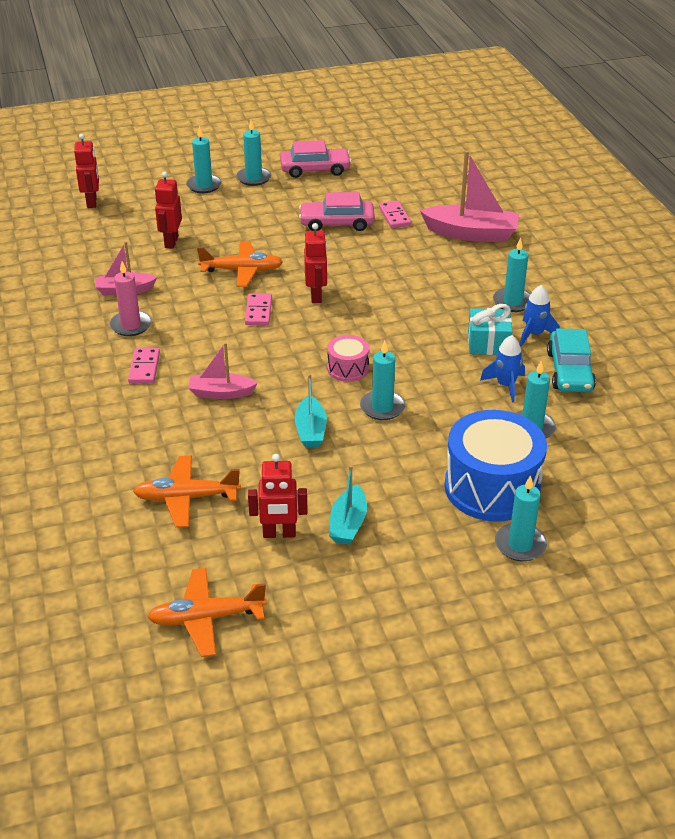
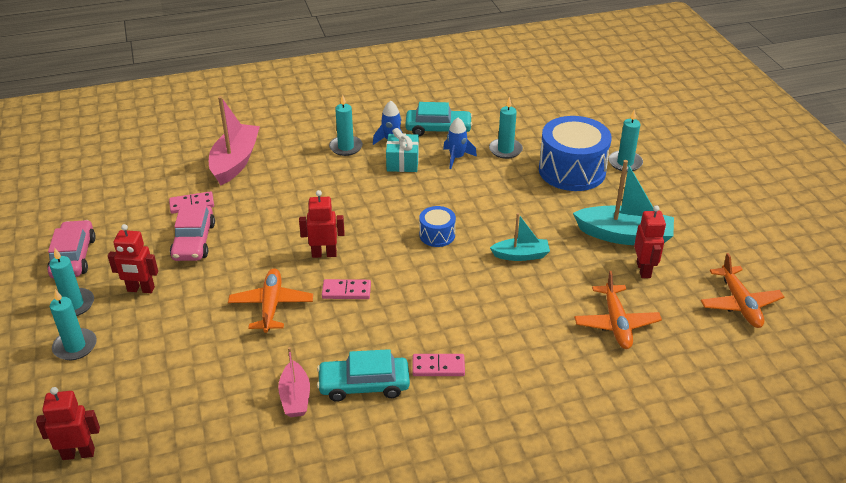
camera: 90 degrees left, 0 degrees up
(131, 325) = (364, 385): pink candle -> turquoise car
(171, 242) = (200, 366): red robot -> red robot (141, 289)
(221, 393) = (475, 310): pink boat -> none
(348, 368) = (437, 235): pink drum -> blue drum
(348, 524) = (624, 236): turquoise boat -> turquoise boat, size x1.71
(382, 407) = (488, 217): turquoise candle -> none

